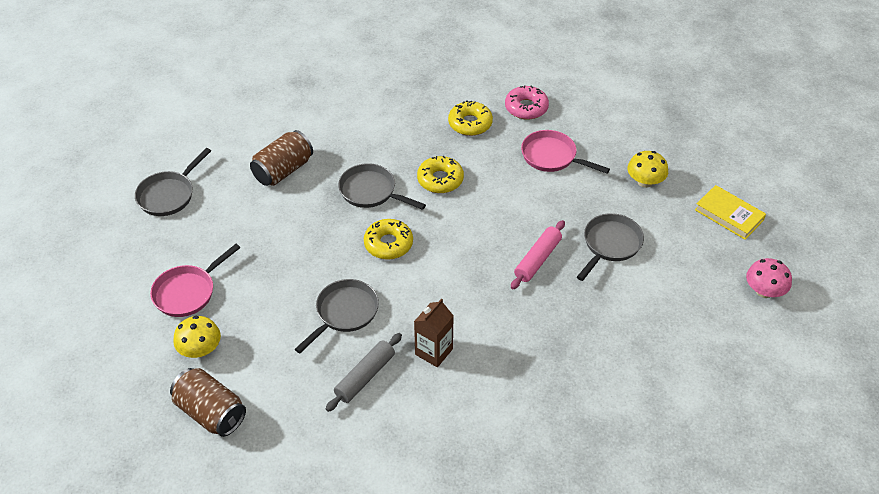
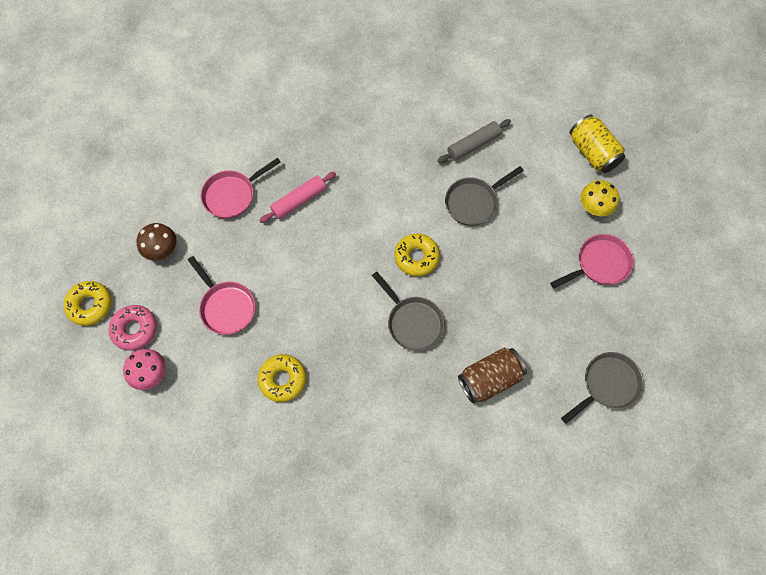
camera: 160 degrees left, 20 degrees up
(211, 412) = (592, 152): brown can -> yellow can
(434, 352) = (416, 148): brown carton -> none
(440, 180) = (343, 314): yellow donut -> yellow donut (90, 305)
(526, 108) = (215, 382): pink donut -> pink donut (135, 329)
(610, 245) = (232, 195): grey pan -> pink pan
(645, 181) = (161, 249): yellow mushroom -> brown mushroom
(729, 215) = (116, 191): yellow book -> none
(764, 291) = (143, 117): pink mushroom -> pink mushroom (150, 373)

